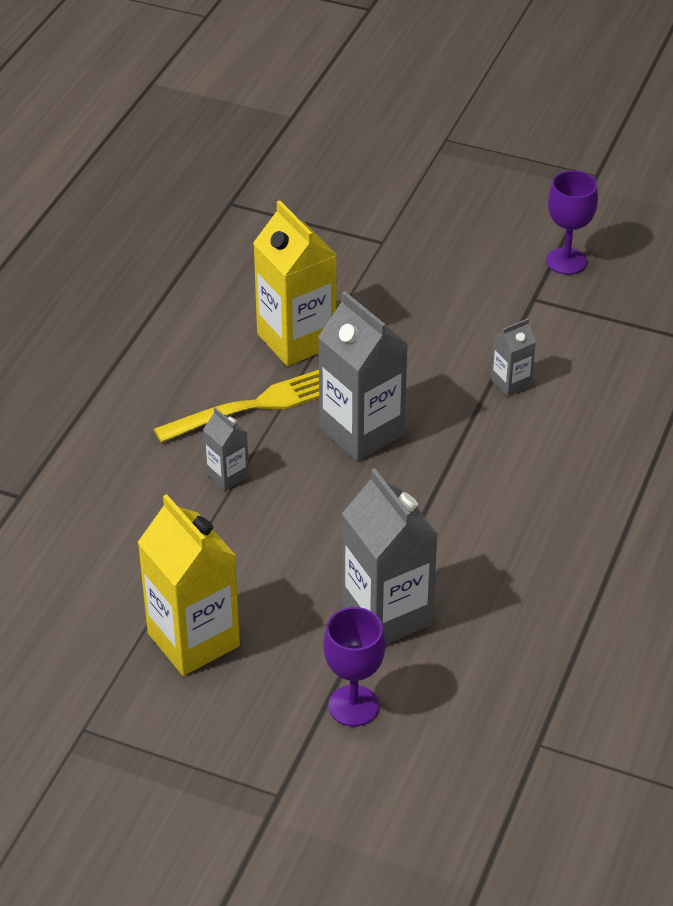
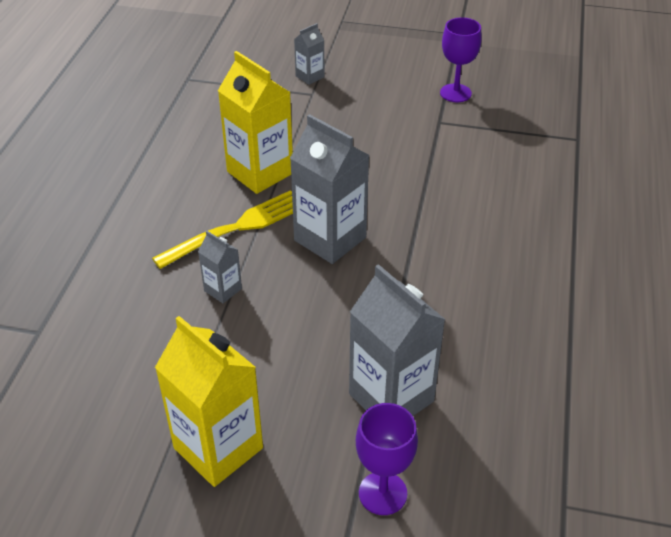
camera: 10 degrees left, 0 degrees up
(511, 383) = (441, 186): grey carton -> grey carton (310, 76)

